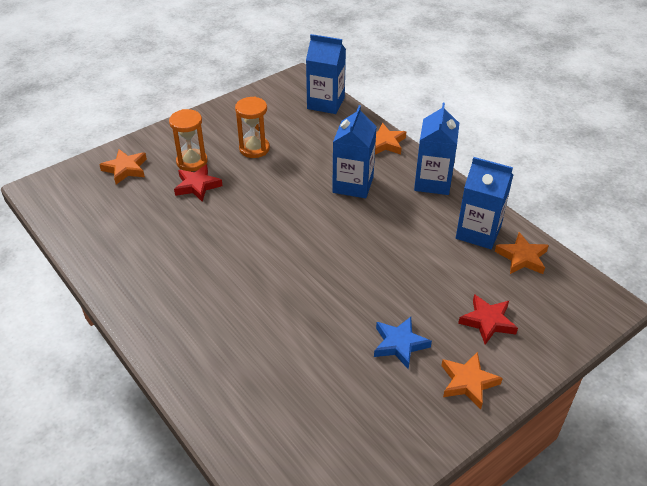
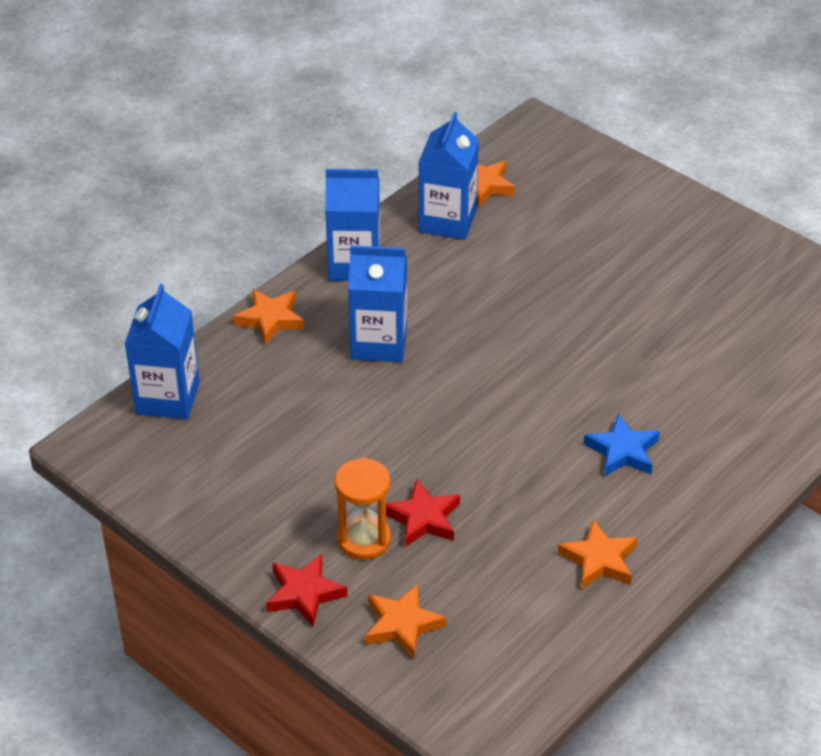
camera: 100 degrees left, 0 degrees up
(254, 149) = (313, 467): orange hourglass -> none
(399, 344) = (656, 276): blue star -> blue star (622, 451)
(468, 382) = (687, 223): orange star -> orange star (599, 560)
(487, 322) = (596, 211): red star -> red star (304, 593)

